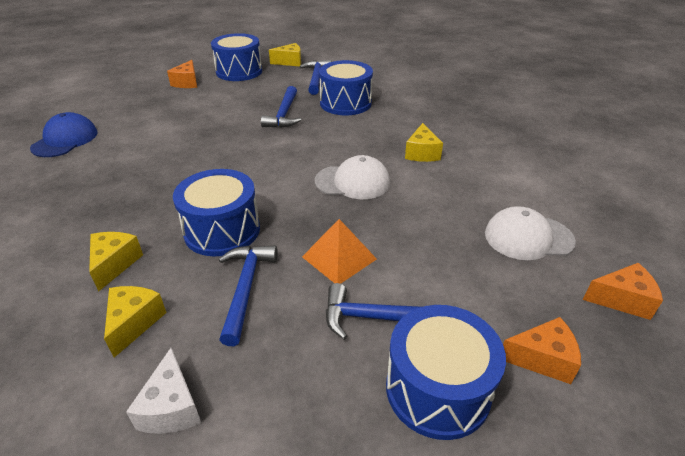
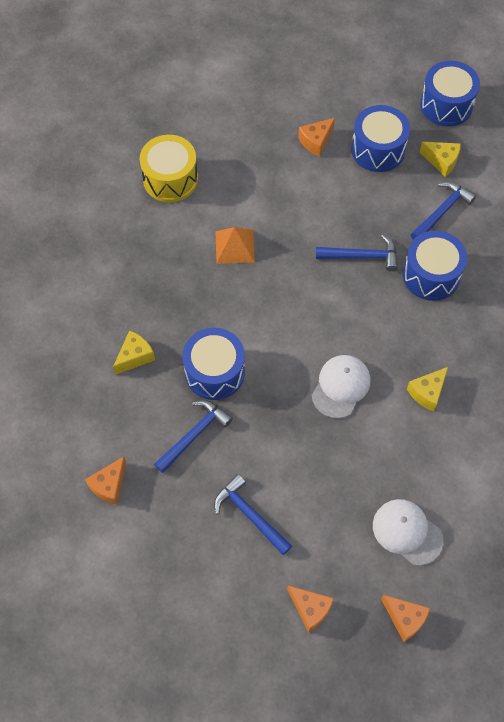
camera: 40 degrees right, 25 degrees up
(65, 140) = (170, 179): blue cap -> yellow drum
(134, 323) = (121, 415): yellow cheese -> none
(171, 407) = (109, 485): white cheese -> orange cheese
(284, 114) = (362, 256): blue hammer -> blue hammer turned 135 degrees counterclockwise
(339, 257) = (267, 452): orange pyramid -> orange pyramid (235, 246)
(353, 182) = (341, 387): white cap -> white cap turned 105 degrees counterclockwise
(437, 389) = (238, 579): blue drum -> blue drum (446, 105)

